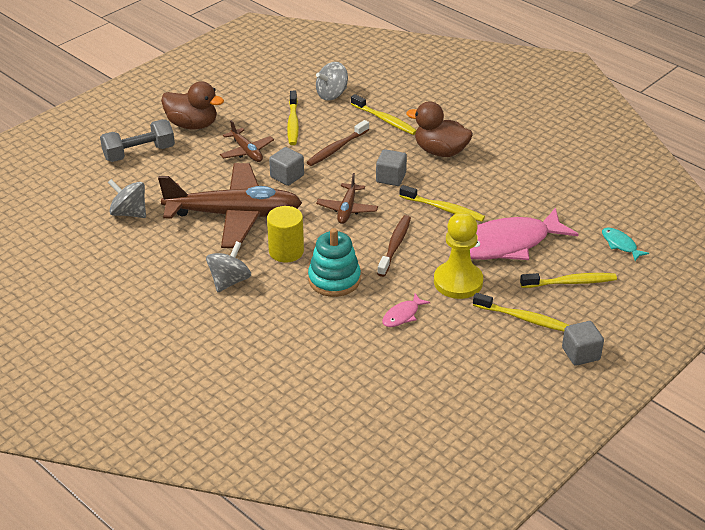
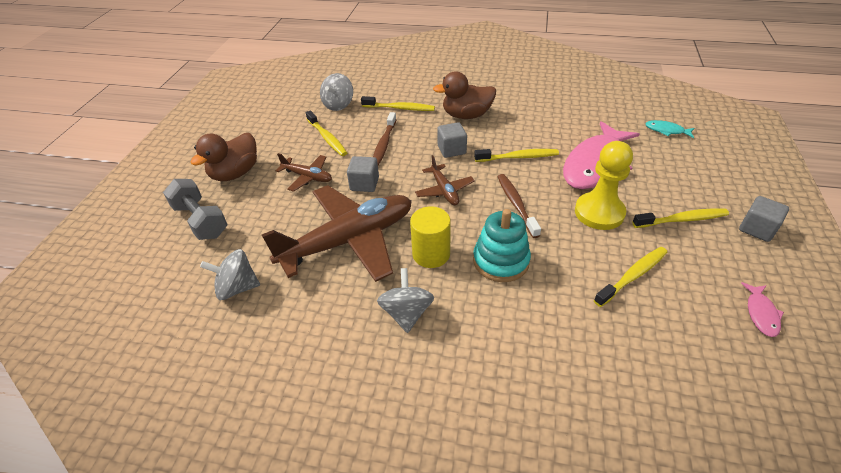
camera: 30 degrees left, 5 degrees up
(139, 153) = (201, 220): grey dumbbell -> grey dumbbell turned 75 degrees counterclockwise
(192, 125) = (235, 173): brown duck -> brown duck turned 135 degrees clockwise
(402, 315) = (593, 266): pink fish -> pink fish (761, 313)
(570, 282) = (674, 174): yellow toothbrush -> yellow toothbrush (632, 276)

